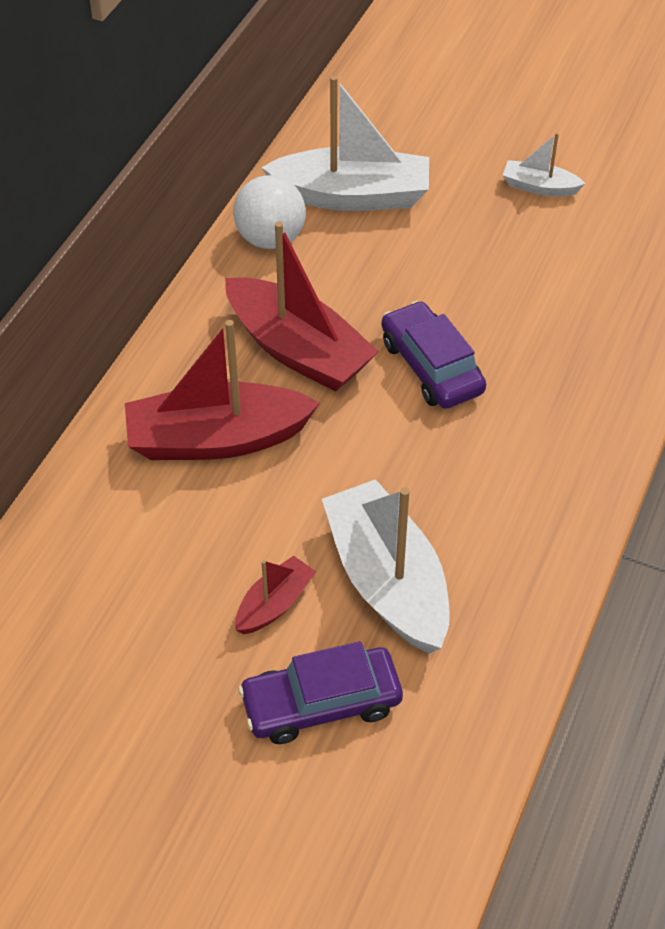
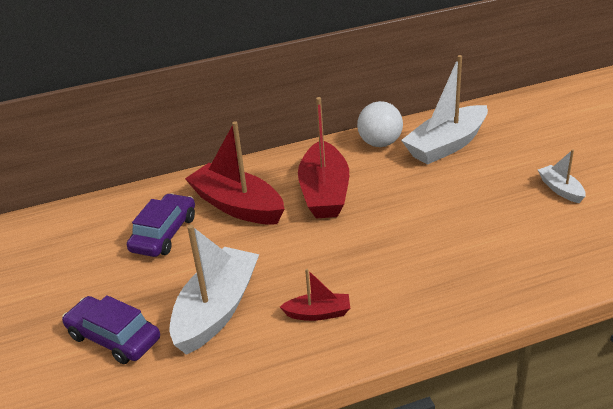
camera: 50 degrees right, 15 degrees down
(274, 604) = (159, 284): red boat -> red boat (318, 313)
(352, 196) = (446, 145): white boat -> white boat turned 90 degrees clockwise
(431, 367) = (377, 235): purple car -> purple car (164, 234)

